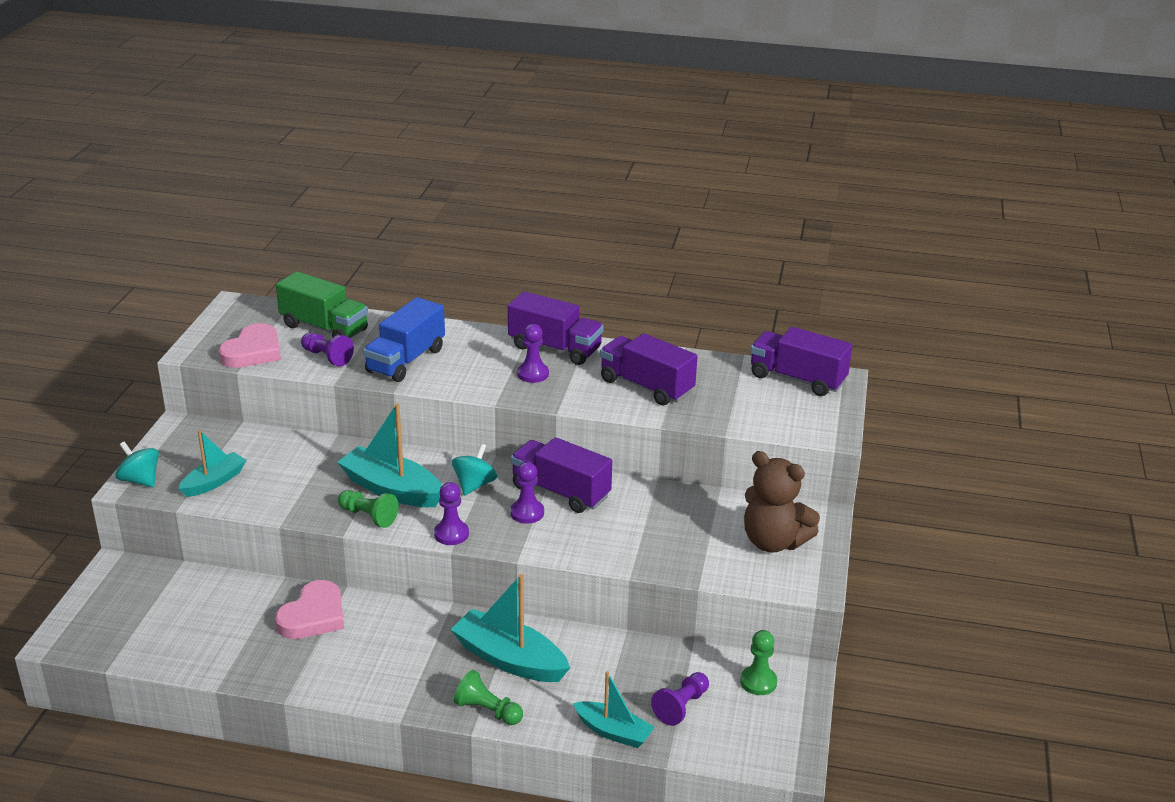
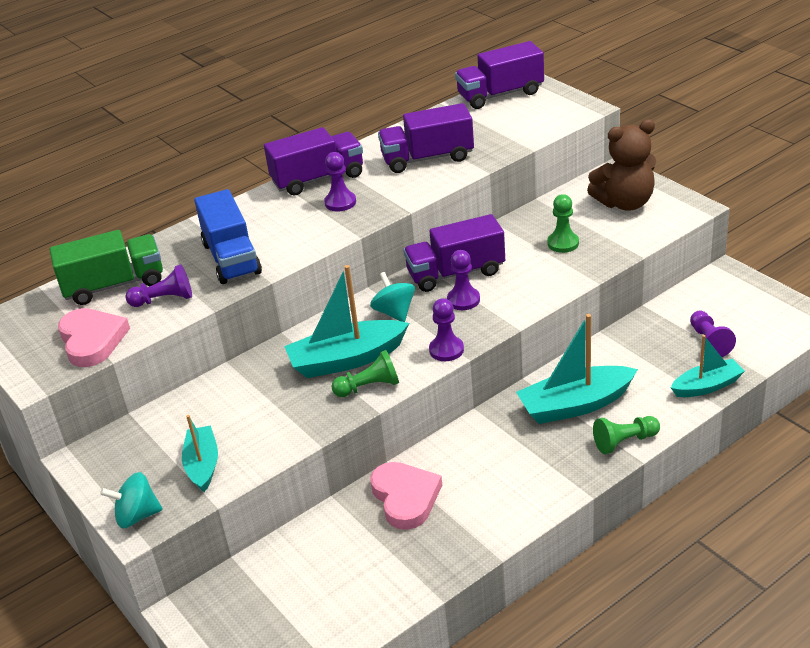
camera: 45 degrees left, 5 degrees up
(758, 682) = (715, 296): green pawn -> green pawn (563, 243)

